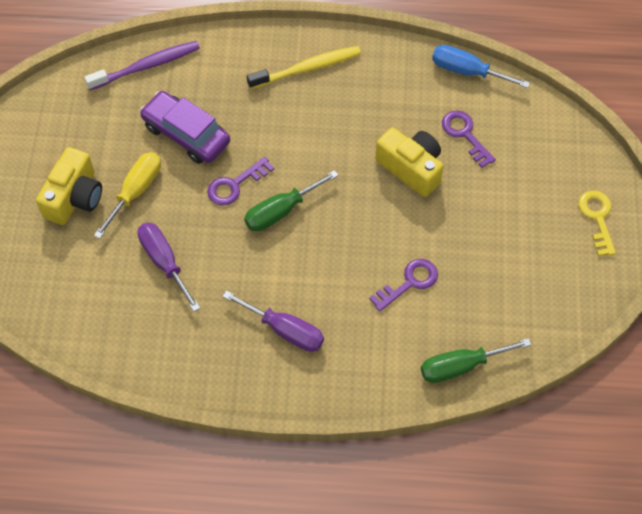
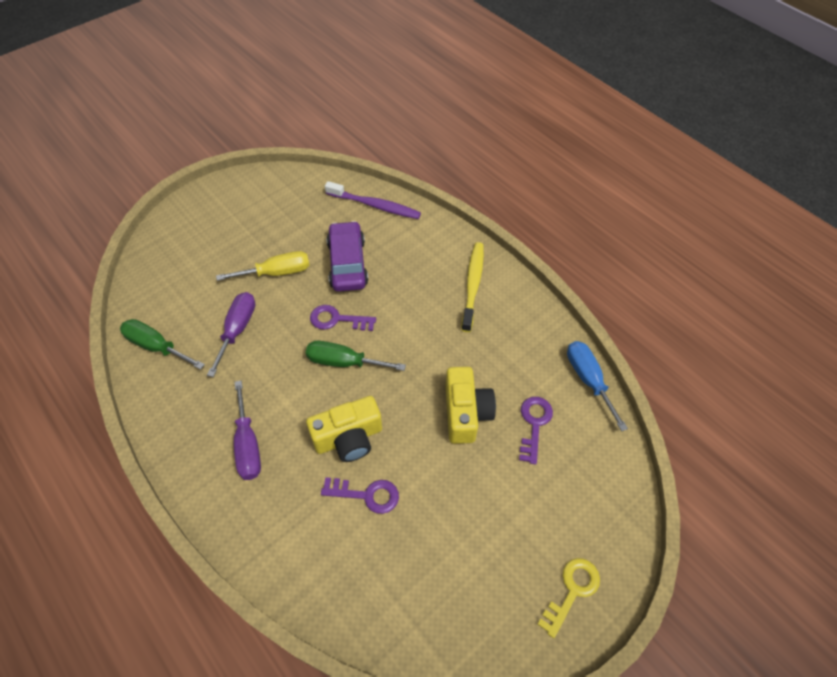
camera: 45 degrees right, 5 degrees down
(74, 197) = (241, 247): yellow camera -> yellow camera (348, 438)
(307, 68) = (473, 285): yellow toothbrush -> yellow toothbrush turned 105 degrees counterclockwise
(461, 366) = (326, 599): green screwdriver -> green screwdriver (156, 346)

